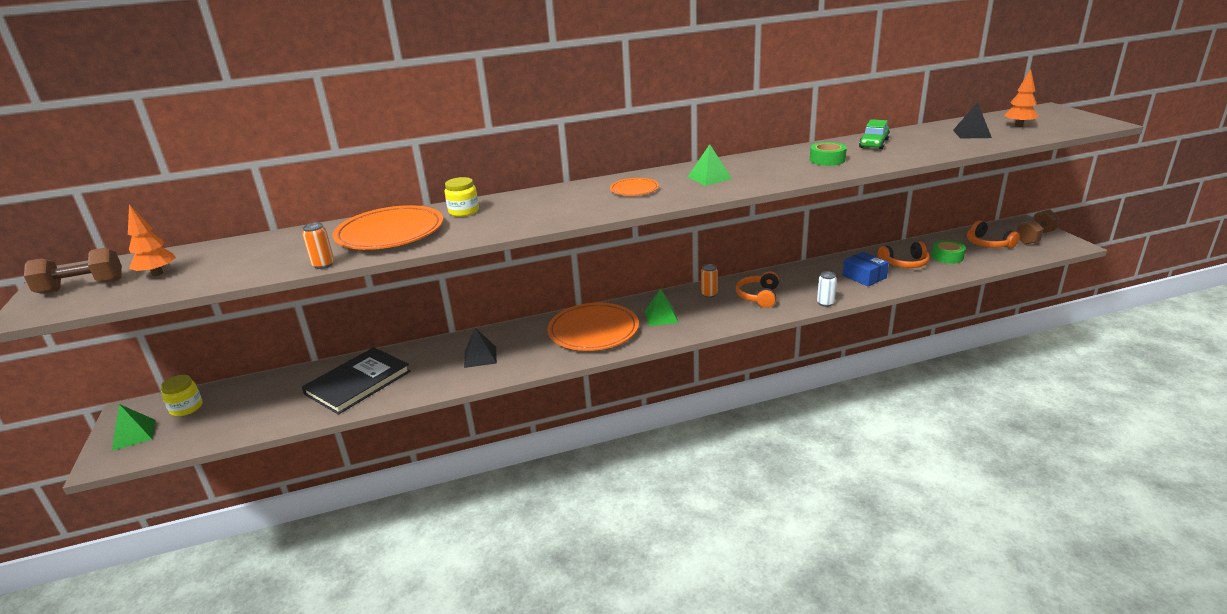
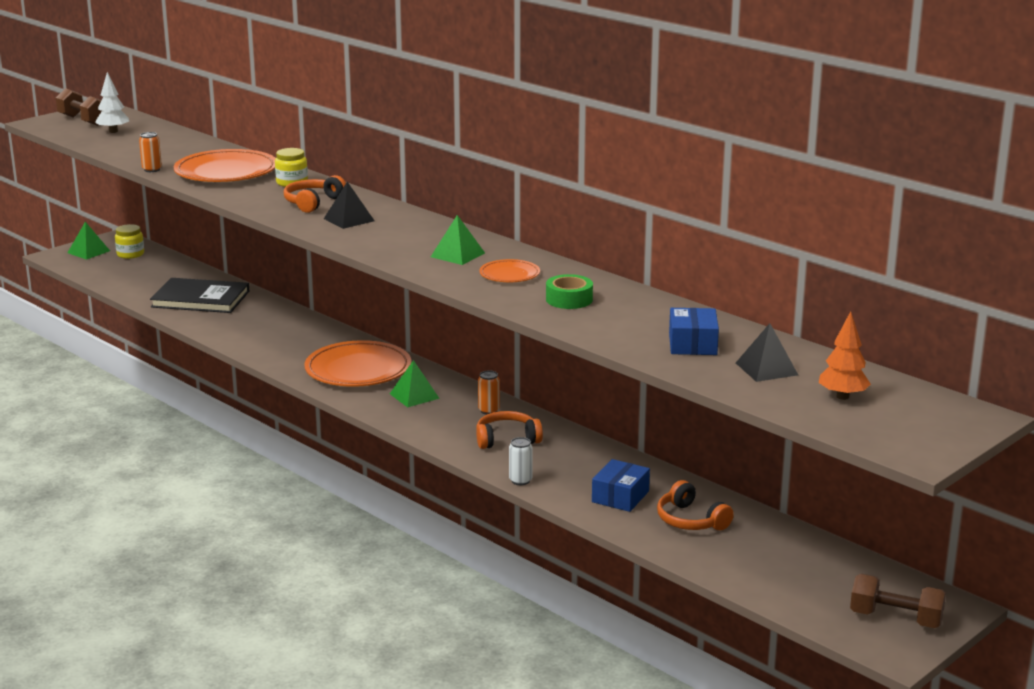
camera: 60 degrees right, 5 degrees down
(157, 273) = (113, 131): orange tree -> white tree
(480, 357) = (274, 333): black pyramid -> black pyramid (349, 219)
(634, 190) = (395, 231): orange plate -> orange plate (509, 275)
(873, 143) = (662, 317): green car -> none
(925, 143) = (692, 344): none -> blue box
(947, 257) = (744, 550): green tape -> none
(988, 243) = (829, 580): orange headphones -> orange headphones (313, 203)

